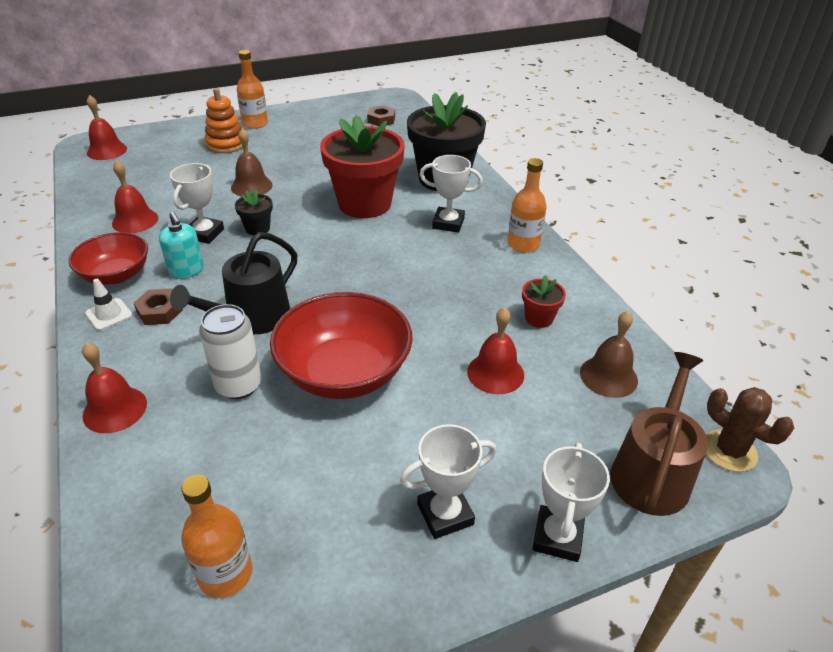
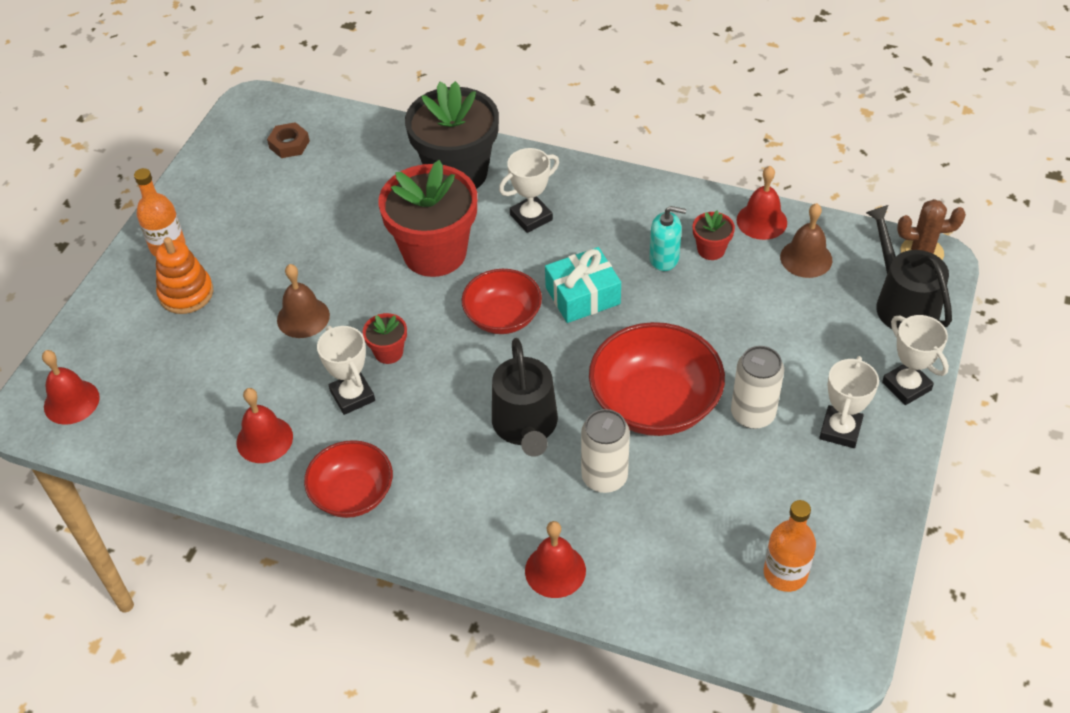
camera: 45 degrees left, 10 degrees up
(109, 314) = (414, 524): white traffic cone -> none
(159, 311) = (448, 485): brown nut -> none
(186, 271) = (403, 438): turquoise soap dispenser -> turquoise soap dispenser (664, 258)
(257, 228) = (388, 352): black flower pot -> red flower pot
(343, 256) = (503, 317): none -> red bowl
(397, 439) = (752, 414): none -> white can
(408, 280) = (582, 295): none -> turquoise gift
(495, 373) = (742, 316): red bell -> red bell (761, 221)
(523, 244) = (613, 192): orange bottle -> none
(651, 472) = (902, 303): brown watering can -> black watering can

